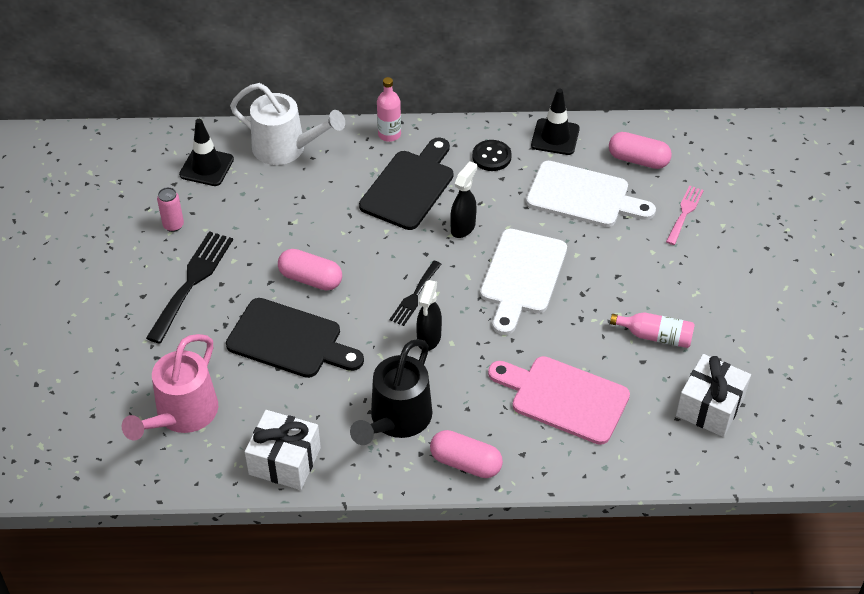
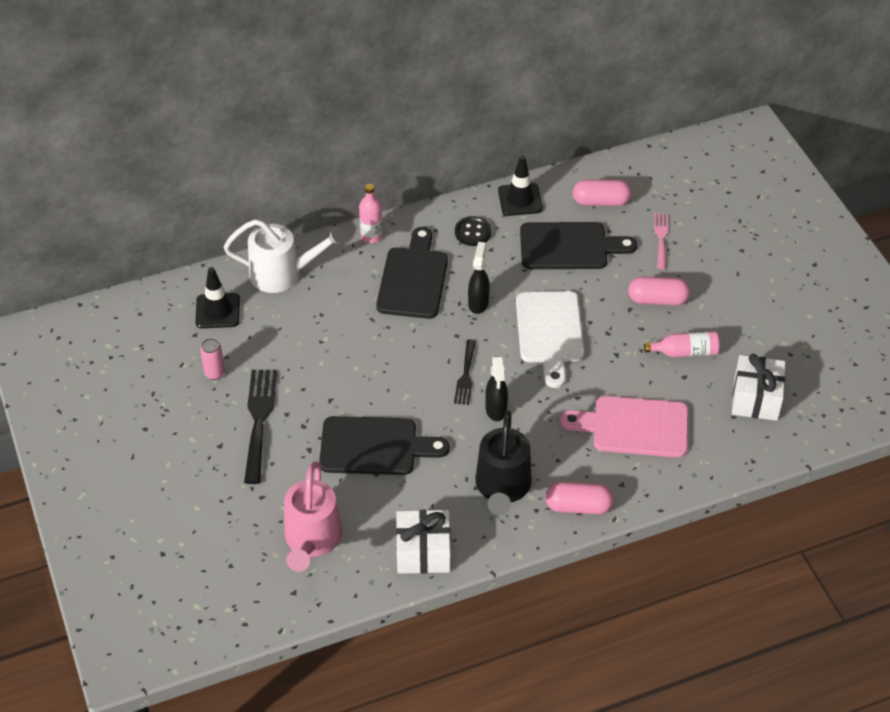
camera: 20 degrees left, 0 degrees up
(310, 279) = (366, 387): pink capsule -> pink capsule (657, 299)
(583, 196) = (569, 246): white cutting board -> black cutting board

